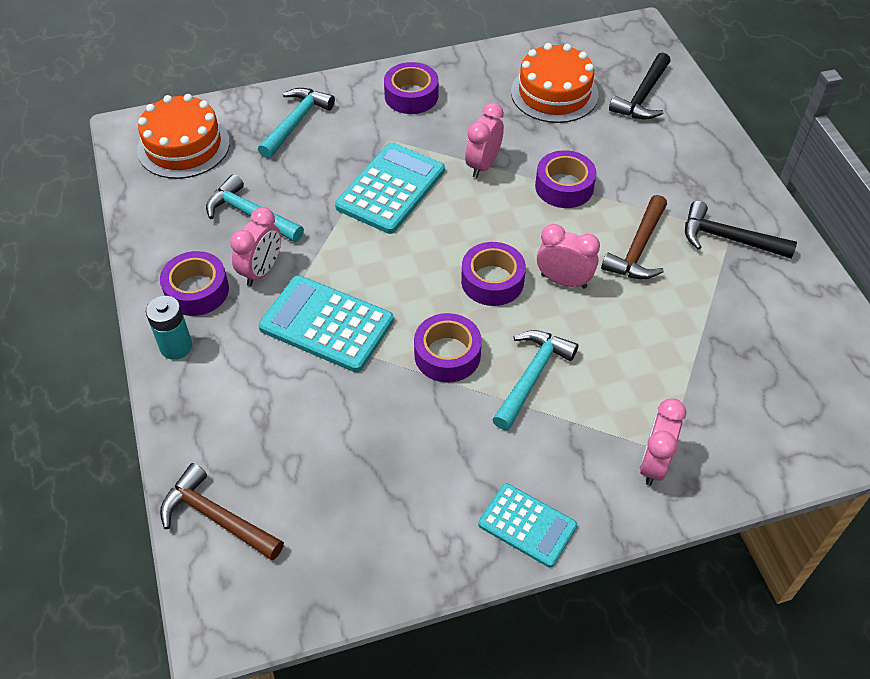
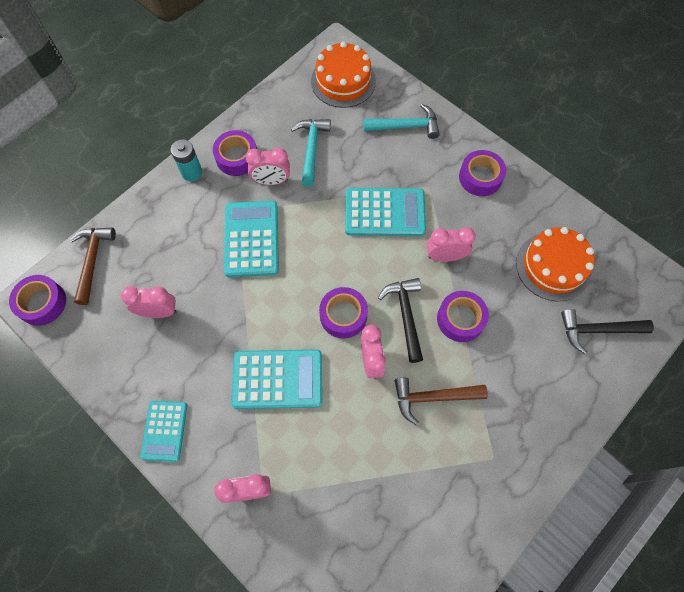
camera: 60 degrees right, 15 degrees up
(355, 466) = (159, 312): none -> pink clock
(447, 354) = (267, 319): purple tape -> purple tape (42, 303)
(531, 377) = (277, 379): turquoise hammer -> turquoise calculator
(728, 239) = (485, 459): black hammer -> black hammer (405, 316)

